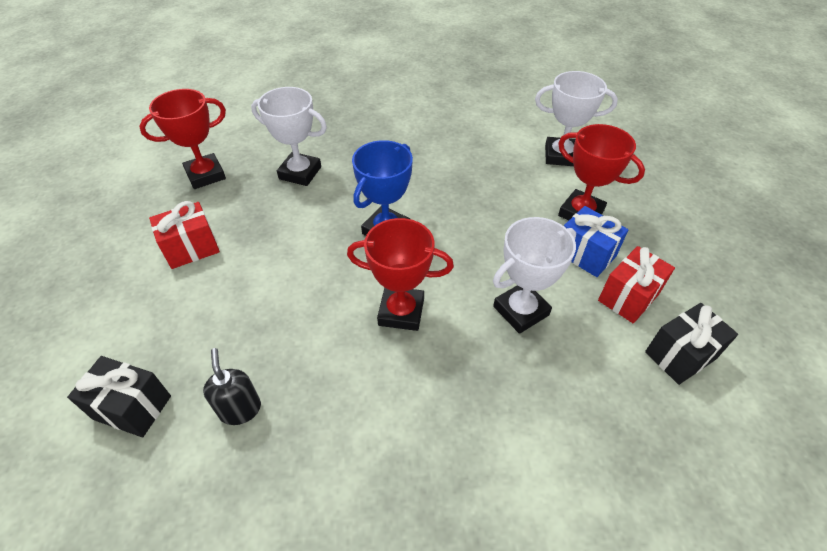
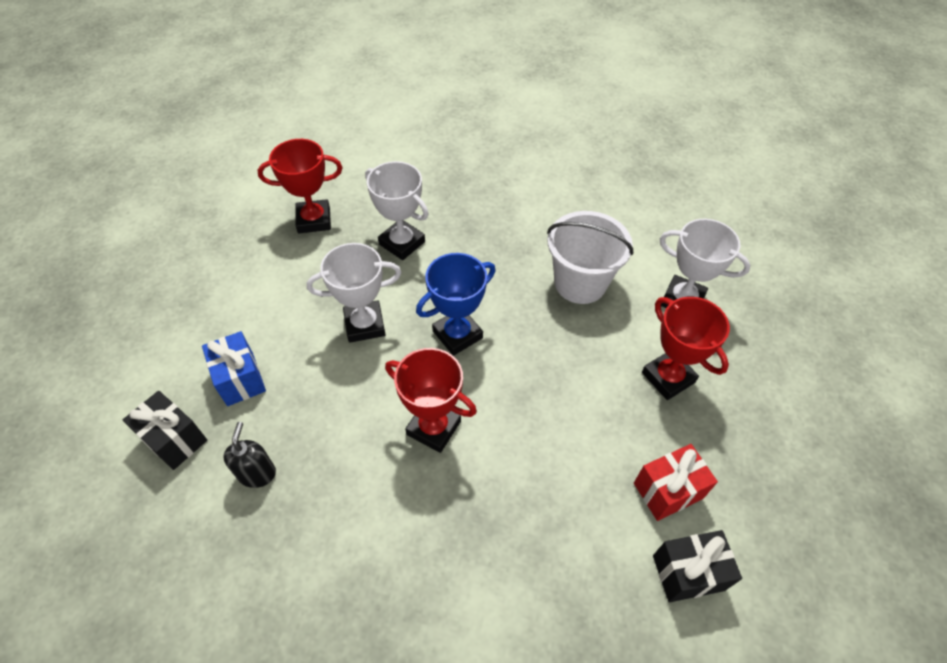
camera: 20 degrees right, 5 degrees up
(191, 248) = (274, 298): red gift -> none
(472, 164) = (580, 283): none -> white bucket
(521, 311) = (549, 467): white trophy -> white trophy (365, 325)
(585, 254) = (647, 427): blue gift -> blue gift (240, 379)

